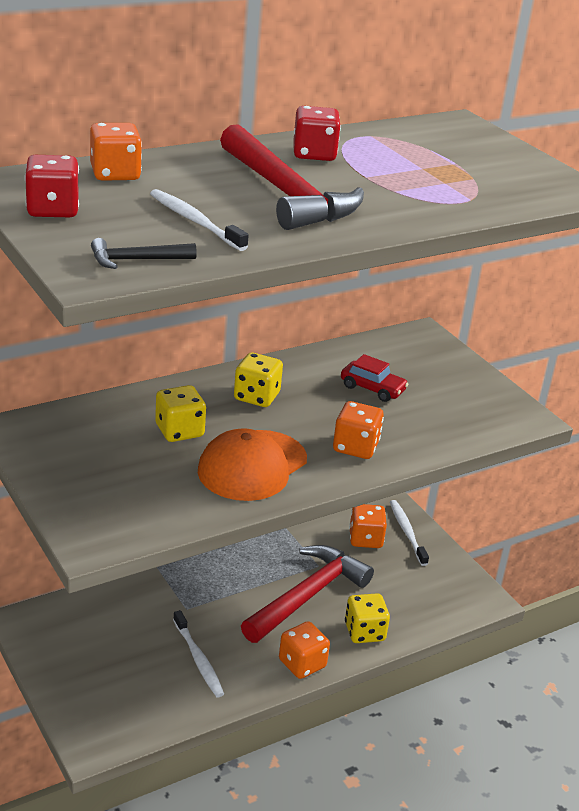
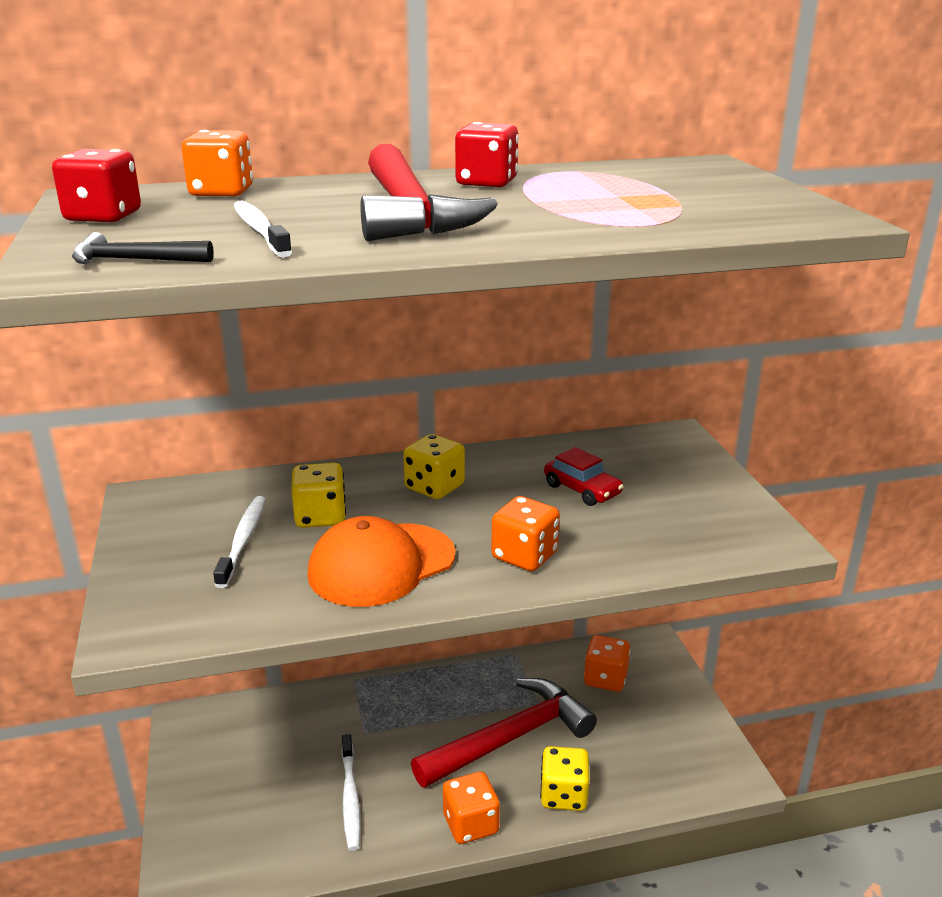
camera: 20 degrees right, 5 degrees down
(407, 532) = (659, 677): white toothbrush -> white toothbrush (243, 540)

